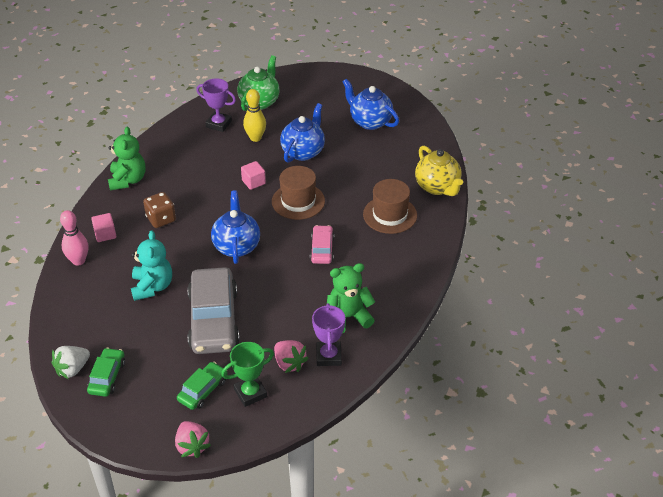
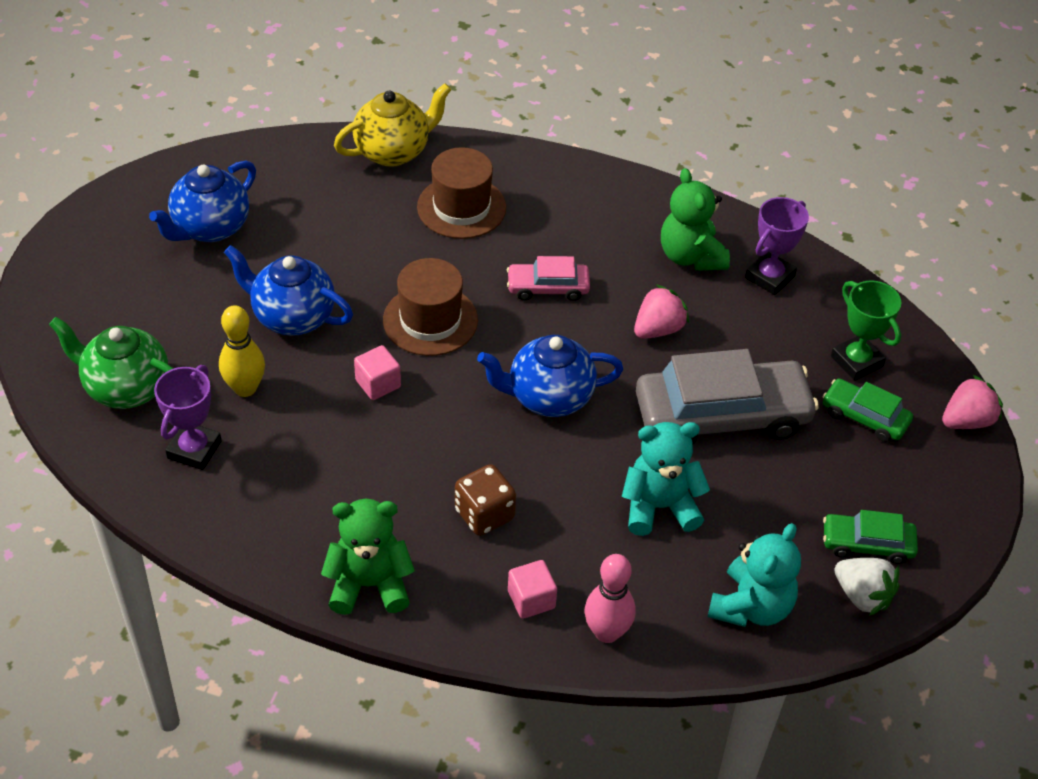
camera: 95 degrees left, 5 degrees up
(78, 319) = (751, 606): none -> turquoise teddy bear
(289, 363) = (792, 319): pink strawberry -> pink strawberry (658, 329)
(328, 356) = (770, 277): purple trophy -> purple trophy turned 45 degrees counterclockwise

